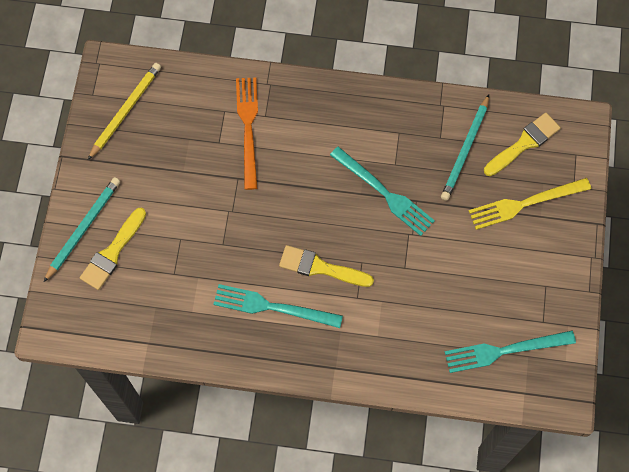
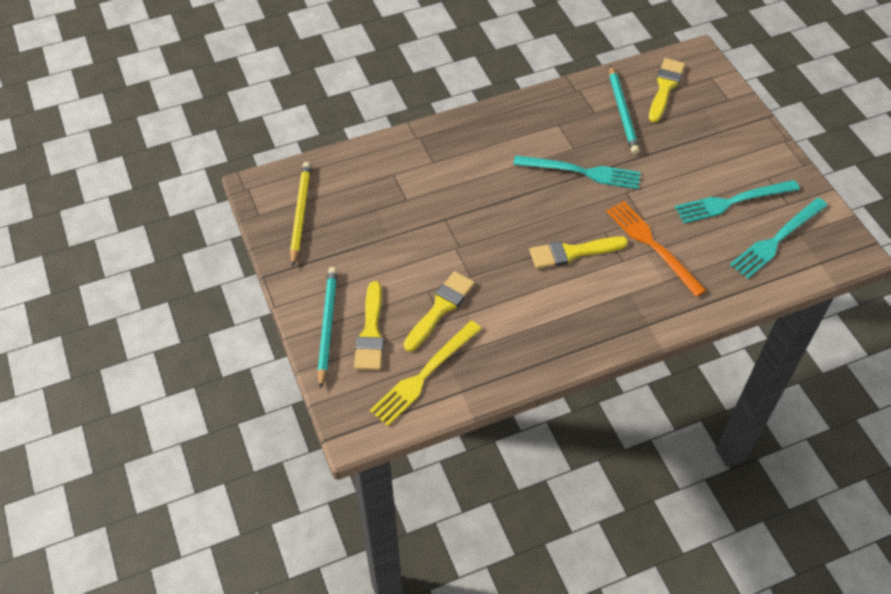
camera: 30 degrees left, 15 degrees down
(179, 261) = (440, 308): none -> yellow brush
(248, 128) = (425, 177): orange fork -> orange fork (653, 245)
(273, 307) = (555, 303): turquoise fork -> turquoise fork (733, 201)
(525, 203) = (702, 127): yellow fork -> yellow fork (424, 374)

